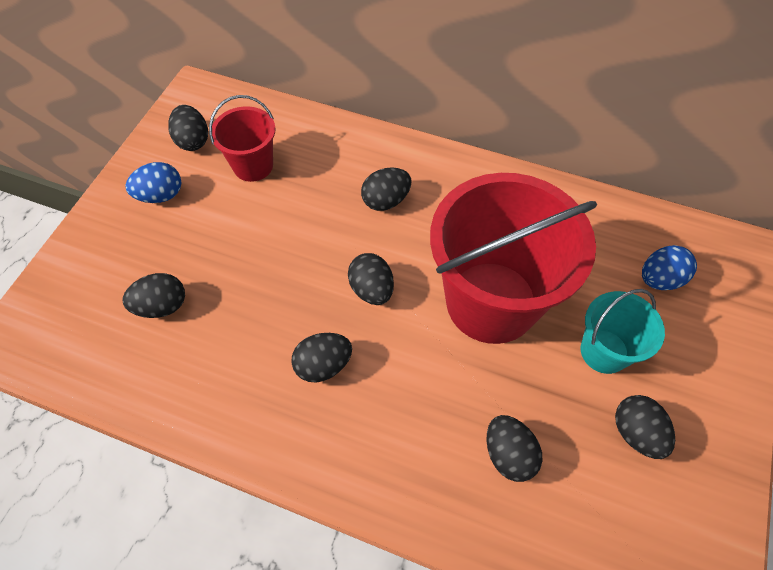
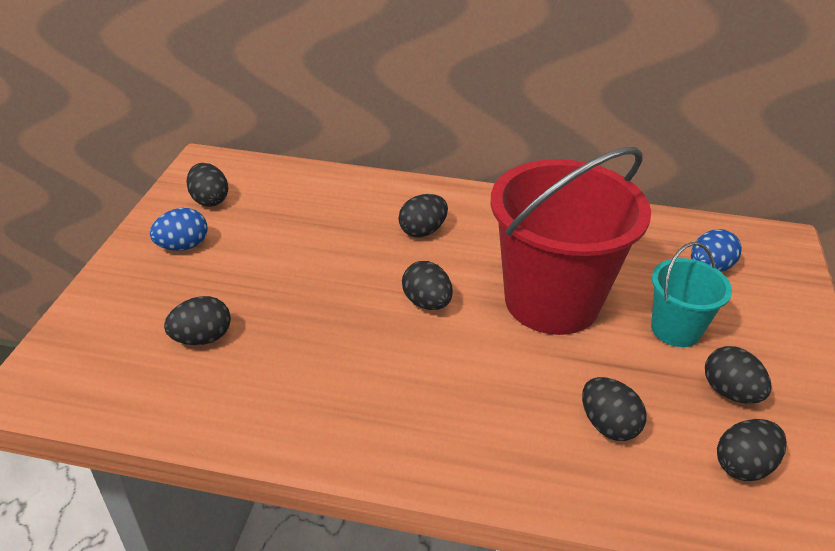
camera: 10 degrees left, 20 degrees down
(253, 166) = (278, 215): red bucket -> none
(323, 365) = (392, 371): black egg -> black egg (743, 465)

